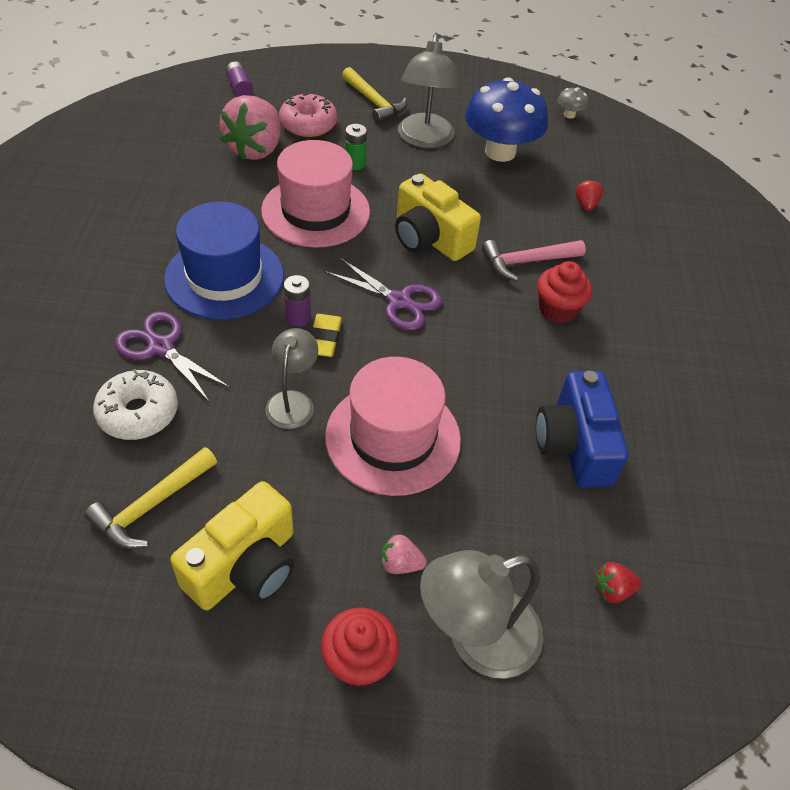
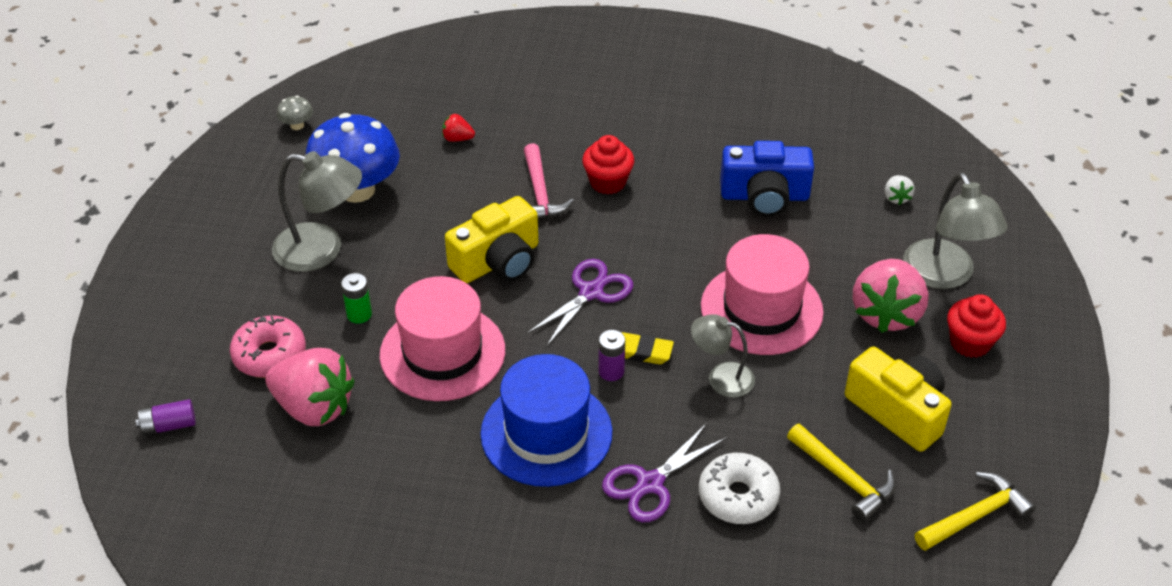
camera: 80 degrees left, 5 degrees down
(374, 102) = (234, 290): yellow hammer -> yellow hammer (975, 516)
(400, 564) = (886, 313): pink strawberry -> pink strawberry, size x2.31
(612, 590) = (896, 197): red strawberry -> white strawberry

